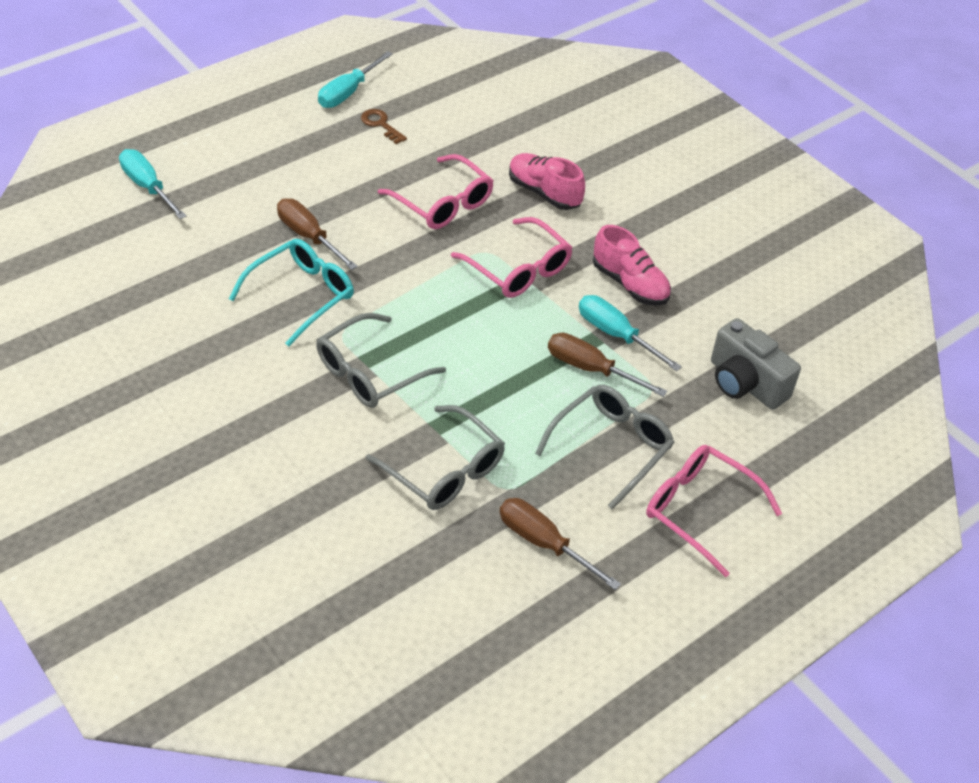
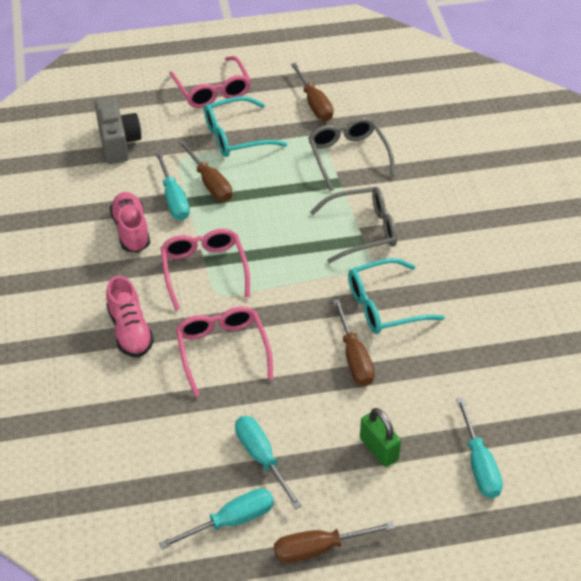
camera: 150 degrees left, 0 degrees up
(248, 172) = (378, 449): none -> green padlock
(266, 96) = (319, 548): none -> brown screwdriver
(350, 137) = (261, 458): none -> turquoise screwdriver
(381, 125) = (223, 462): brown key -> none
(611, 447) = (236, 136): grey glasses -> turquoise glasses

